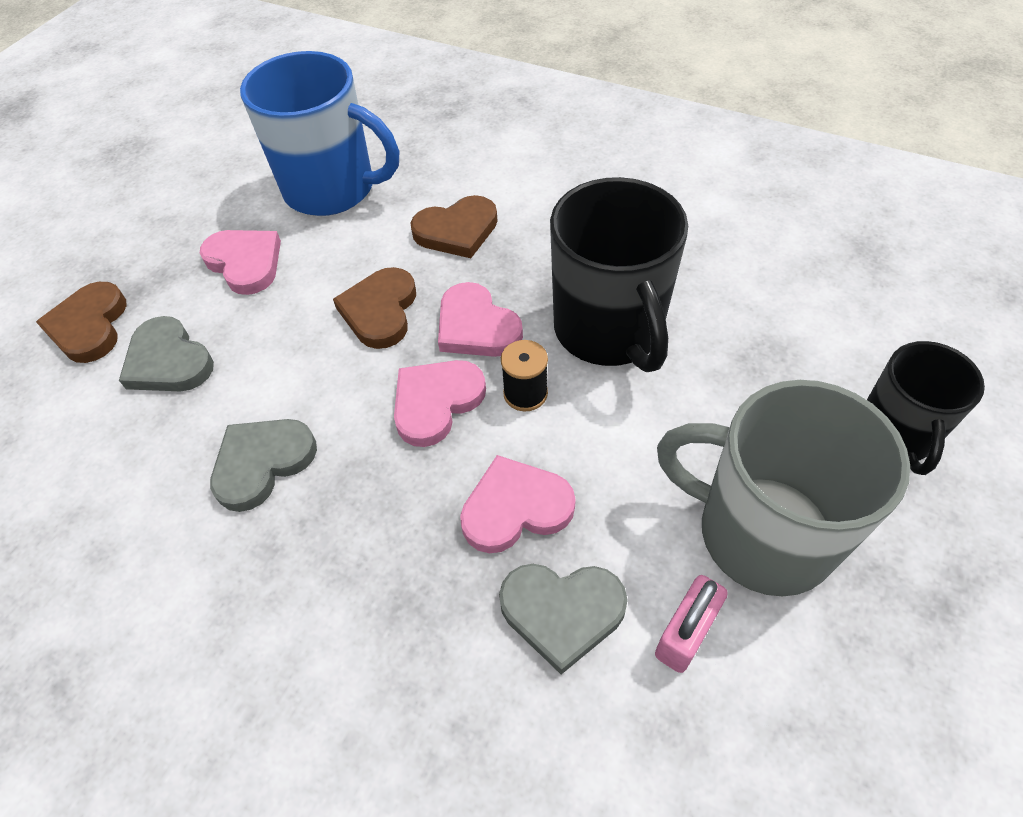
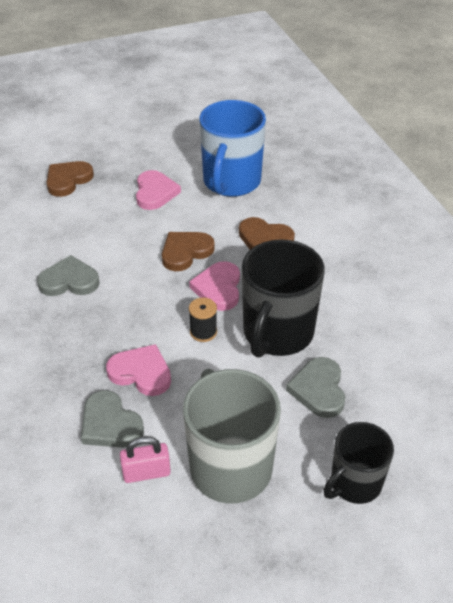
camera: 40 degrees right, 10 degrees down
(168, 361) = (80, 215): grey heart -> grey heart (318, 389)
(332, 189) = (231, 182): blue mug -> blue mug turned 45 degrees clockwise
(436, 402) = (162, 307): pink heart -> none

